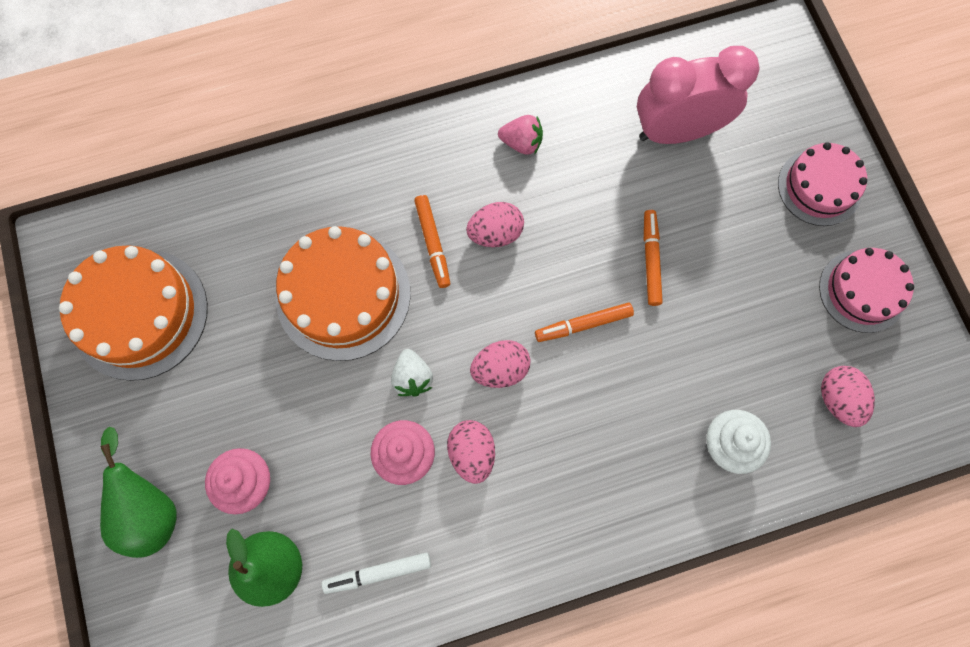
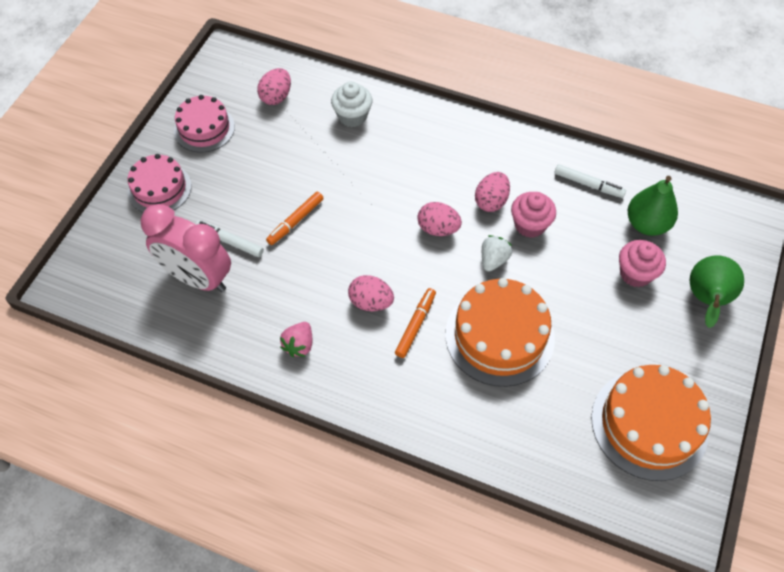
camera: 140 degrees left, 15 degrees down
(521, 143) = (299, 345): pink strawberry -> pink strawberry turned 120 degrees counterclockwise
(583, 324) = (368, 217): orange marker -> none
(689, 188) = (230, 241): none -> white marker

